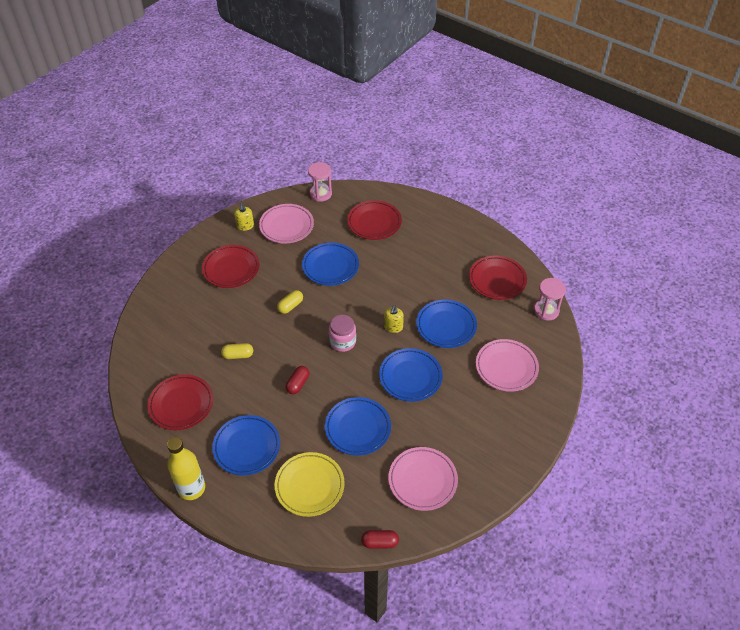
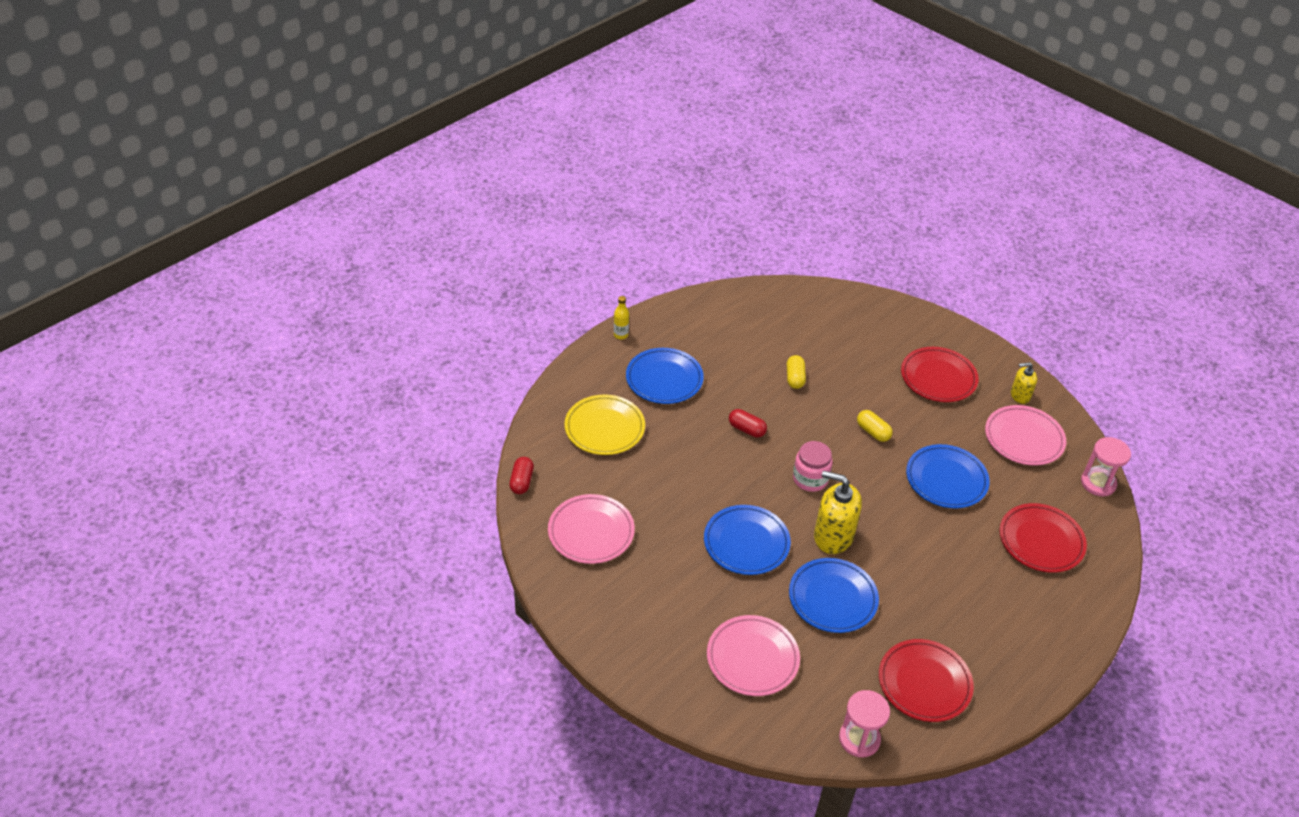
camera: 95 degrees right, 5 degrees down
(181, 404) = (728, 329): red plate -> none
(191, 488) = (621, 335): yellow bottle -> yellow bottle, size x0.50
(358, 428) = (674, 479): blue plate -> none
(393, 327) = (833, 536): yellow soap dispenser -> yellow soap dispenser, size x1.78

